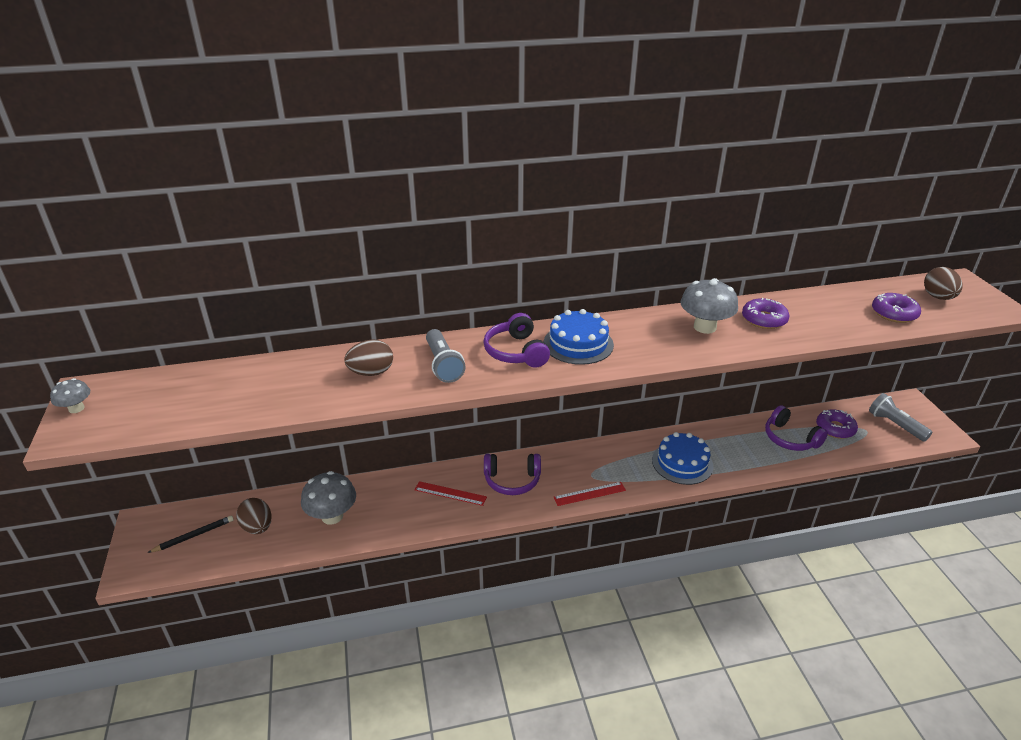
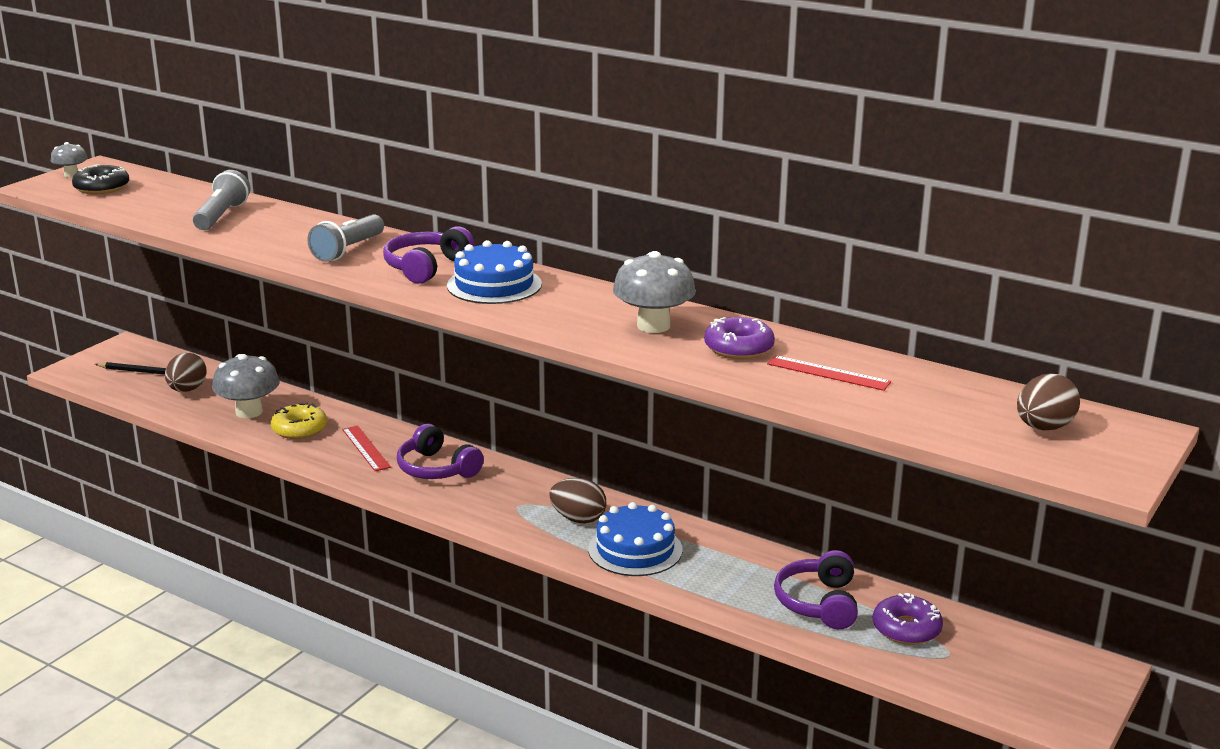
camera: 45 degrees right, 10 degrees down
(135, 407) = (102, 188): none -> black donut
(371, 372) = (285, 232): brown egg -> brown egg (578, 519)
(387, 507) = (299, 429): none -> yellow donut
(589, 494) = (486, 518): red ruler -> red ruler (828, 373)
(894, 313) = (925, 411): purple donut -> none
(895, 425) = (1009, 674): grey flashlight -> grey flashlight (221, 216)

